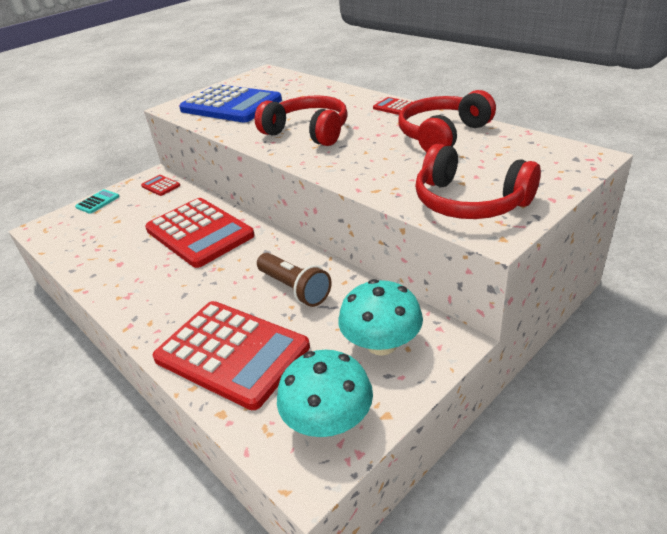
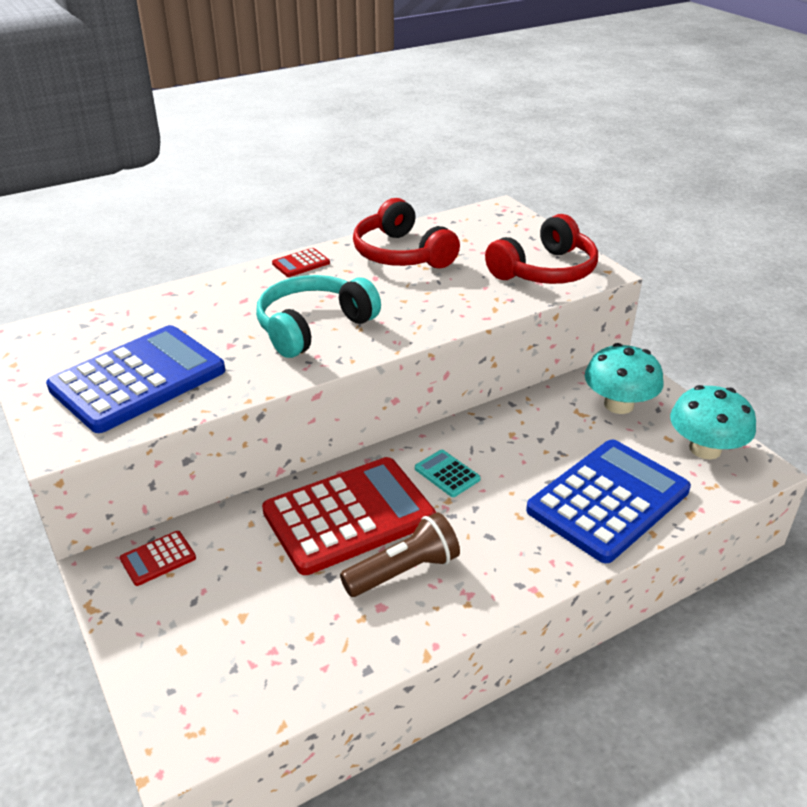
camera: 80 degrees left, 0 degrees up
(98, 202) = (145, 650): turquoise calculator -> turquoise calculator (447, 474)
(232, 353) = (608, 500): red calculator -> blue calculator
(294, 289) = (517, 445): brown flashlight -> brown flashlight (404, 571)
(308, 132) = (313, 327): red headphones -> turquoise headphones

